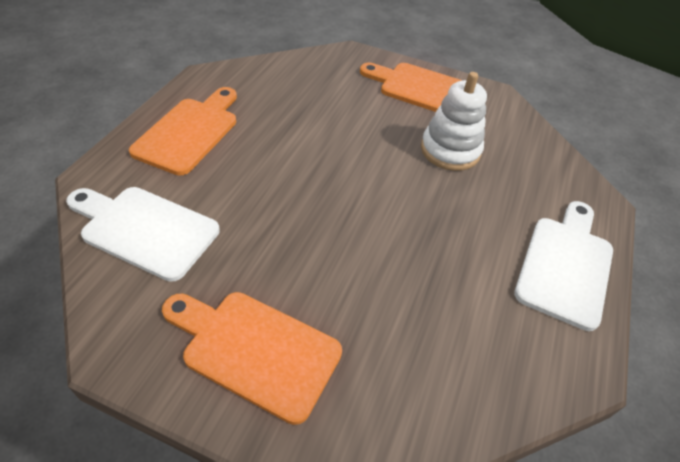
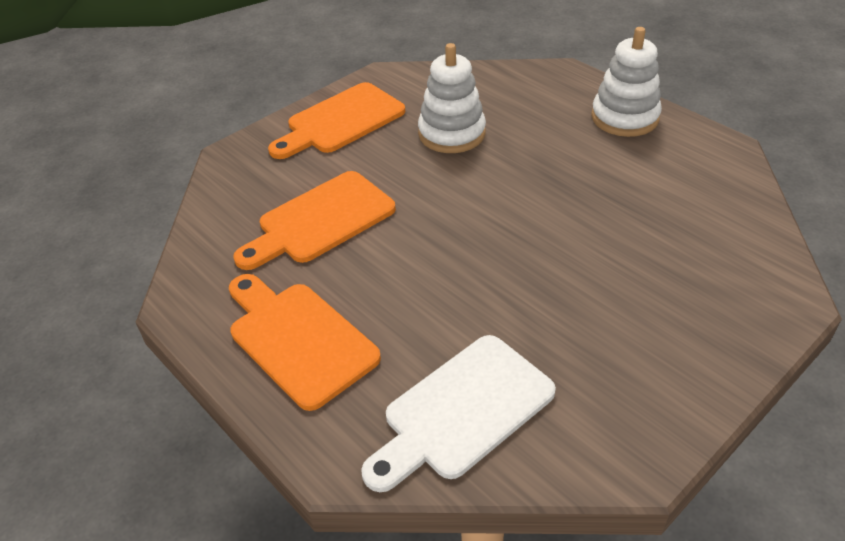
camera: 60 degrees left, 5 degrees down
(255, 350) = (664, 341): orange cutting board -> orange cutting board (321, 221)
(565, 265) = (624, 117): white cutting board -> white stacking toy

